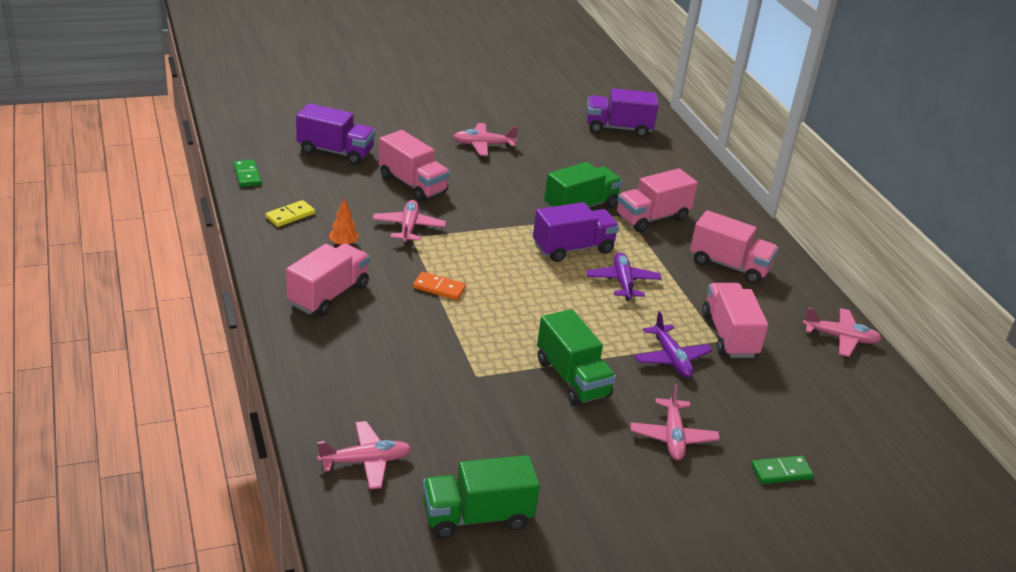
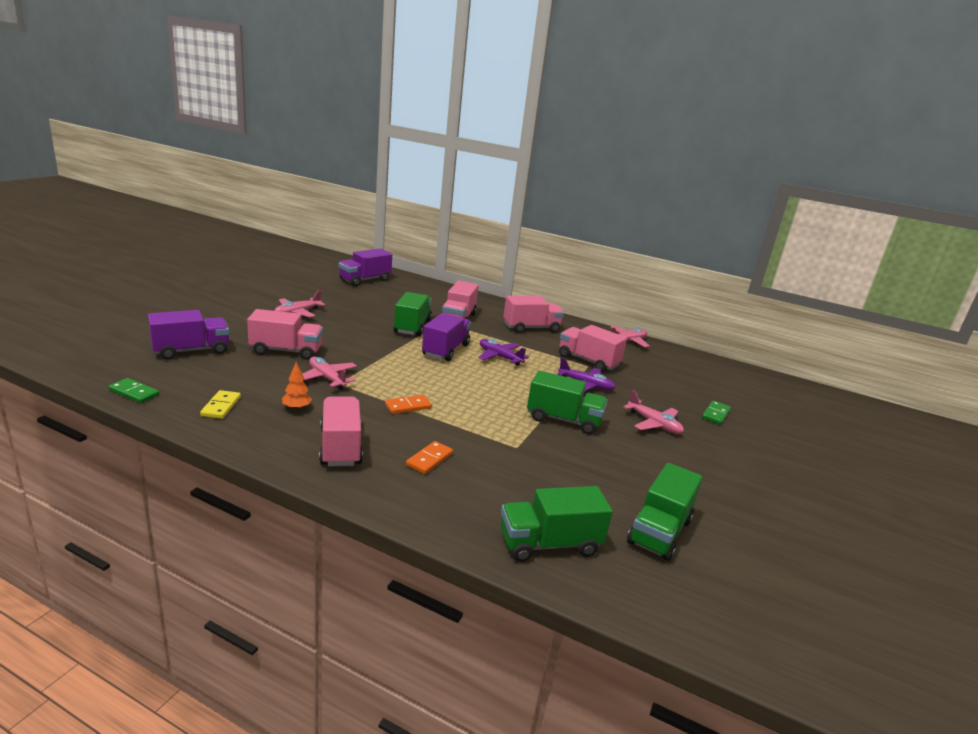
camera: 45 degrees left, 10 degrees down
(365, 461) = (549, 544): pink plane -> green truck
(381, 343) = (429, 459): none -> orange domino

